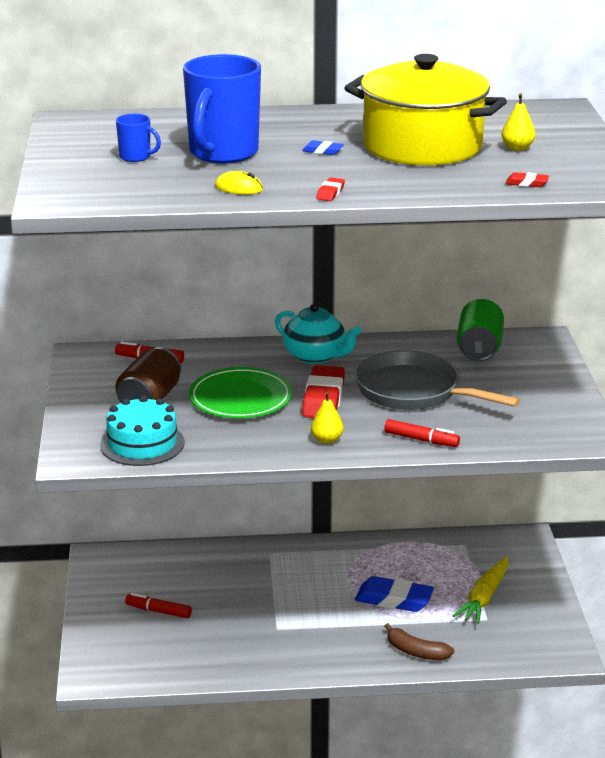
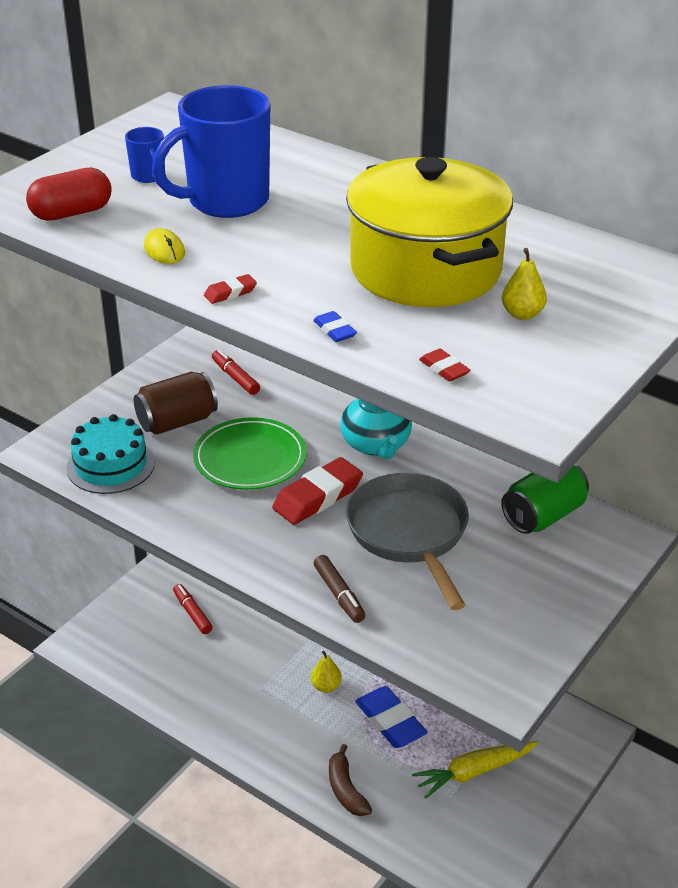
camera: 40 degrees right, 10 degrees up
(127, 190) = (72, 213): none -> red capsule
(322, 151) = (319, 236): blue eraser -> blue eraser (334, 330)
(327, 440) = (257, 546): yellow pear -> yellow pear (326, 686)
(421, 440) = (339, 594): red marker -> brown marker

